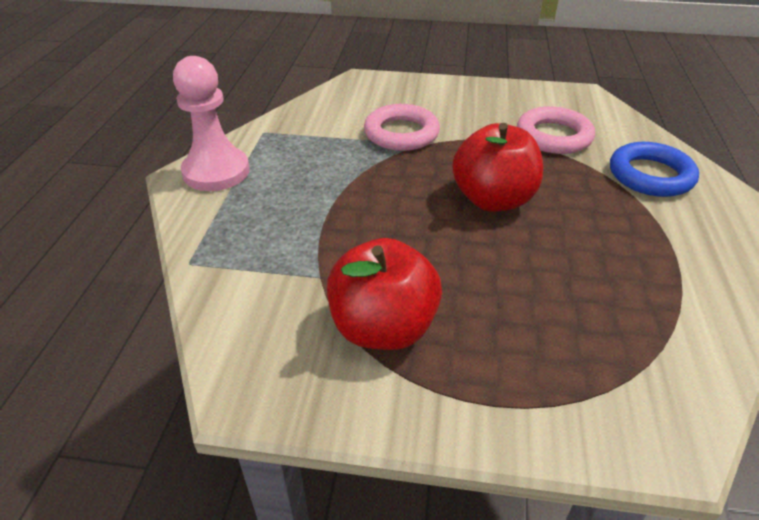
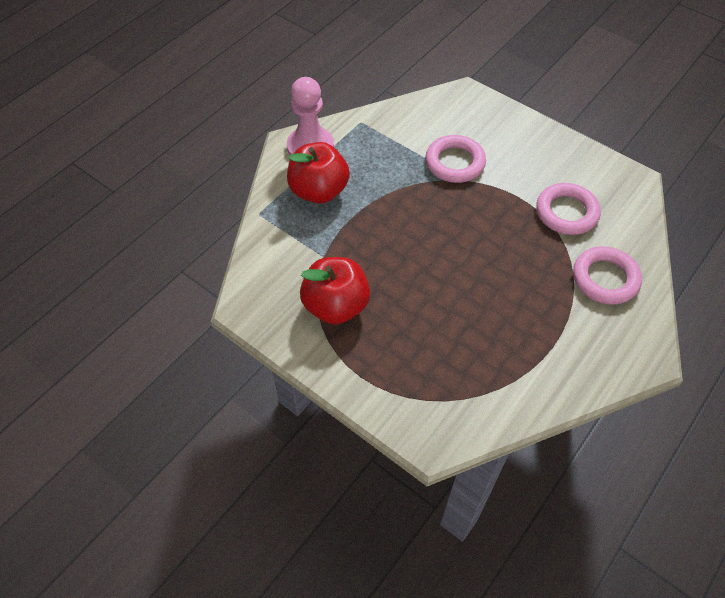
camera: 30 degrees right, 15 degrees up
(493, 200) = (471, 248): red apple -> red apple (319, 191)
(650, 175) = (605, 278): blue ring -> pink ring

